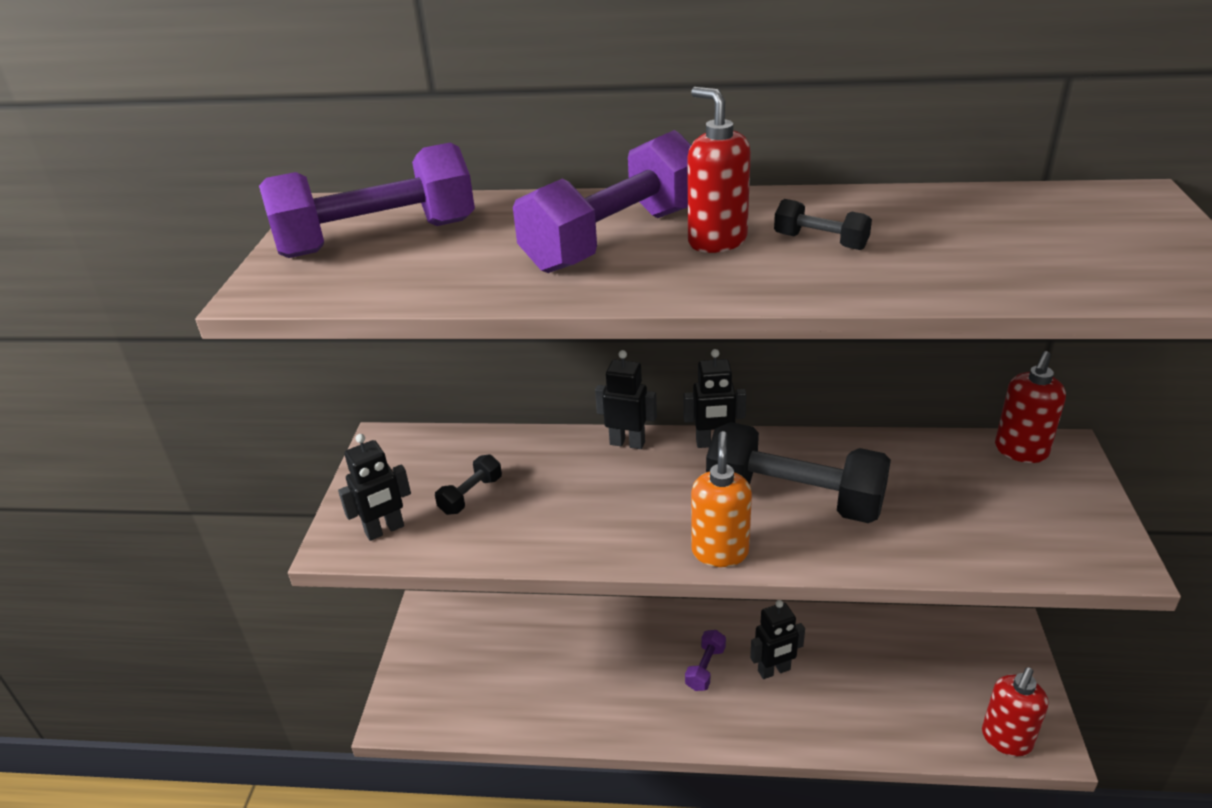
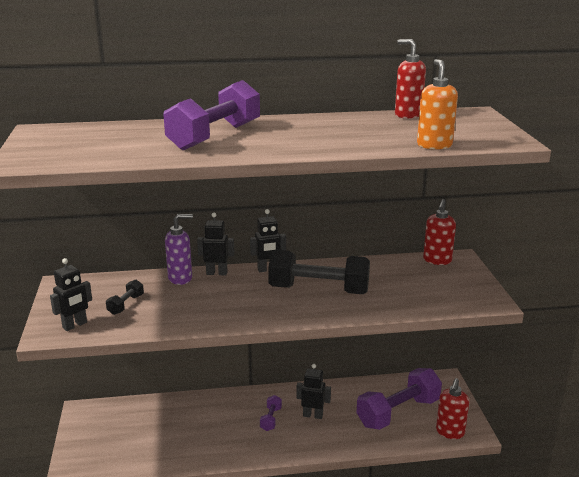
camera: 15 degrees left, 10 degrees down
(377, 238) = (76, 141): purple dumbbell -> purple dumbbell (398, 412)
(567, 448) = (180, 278): none -> purple soap dispenser
(716, 241) = (270, 135): red soap dispenser -> red soap dispenser (408, 115)
(720, 552) = (282, 317): orange soap dispenser -> orange soap dispenser (434, 145)
(774, 670) = (313, 415): black robot -> black robot turned 135 degrees counterclockwise
(820, 241) = (324, 133): black dumbbell -> none

